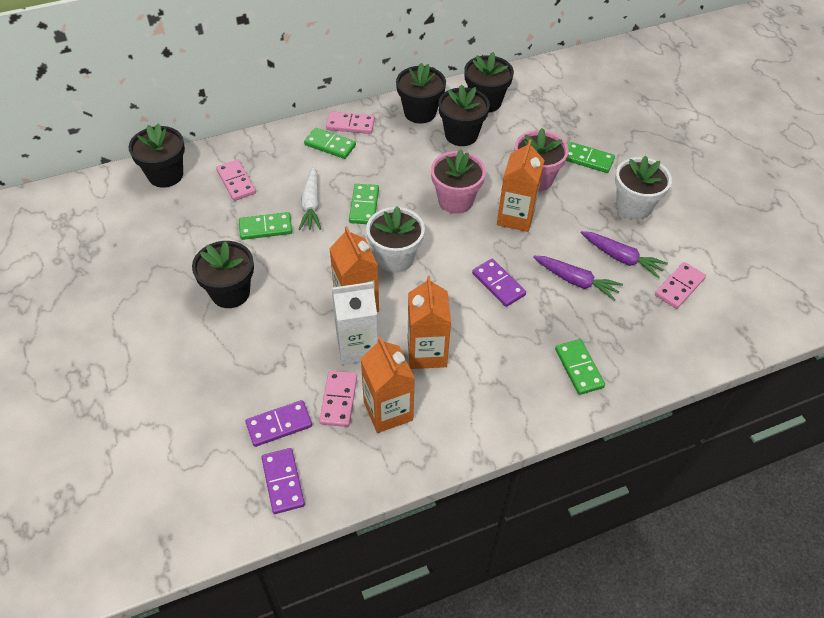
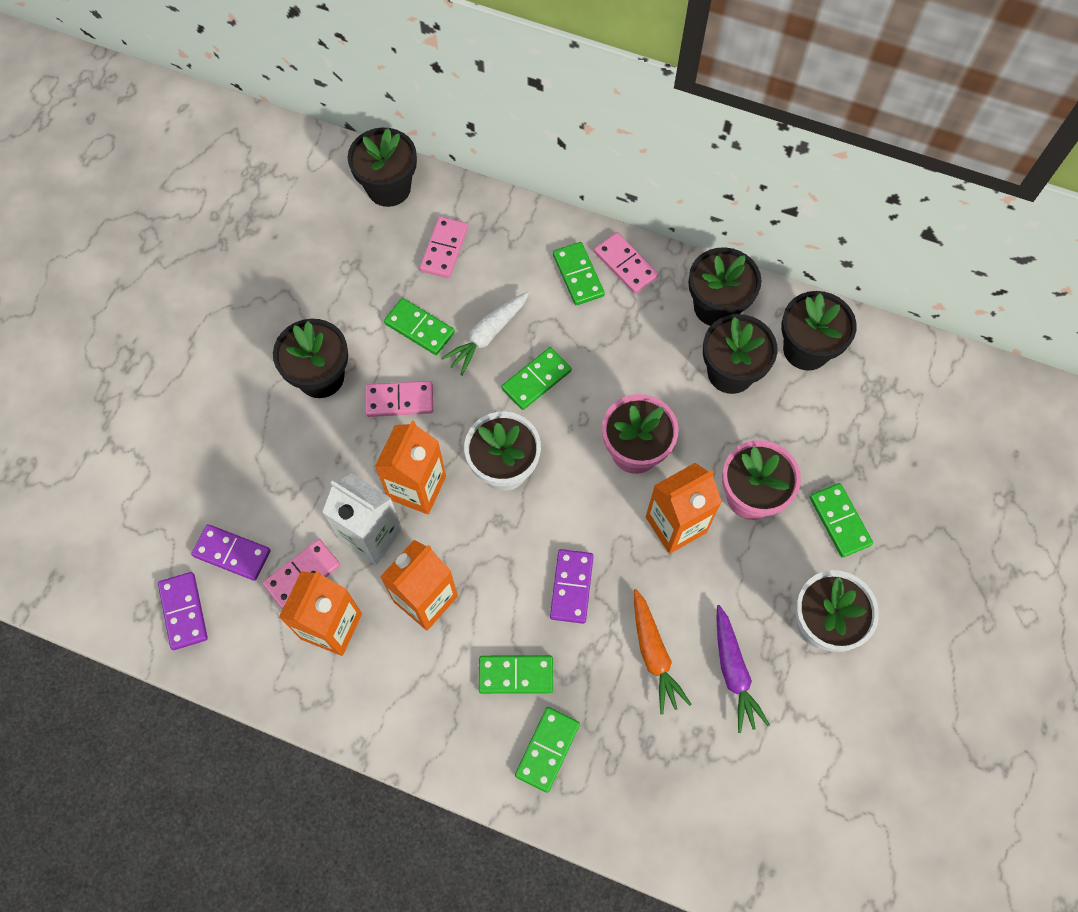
camera: 45 degrees right, 15 degrees up
(283, 482) = (184, 611): purple domino -> purple domino turned 45 degrees counterclockwise
(520, 348) = (516, 675): none -> green domino
(576, 281) = (654, 655): purple carrot -> orange carrot
(679, 287) = (756, 761): pink domino -> pink domino (399, 400)

